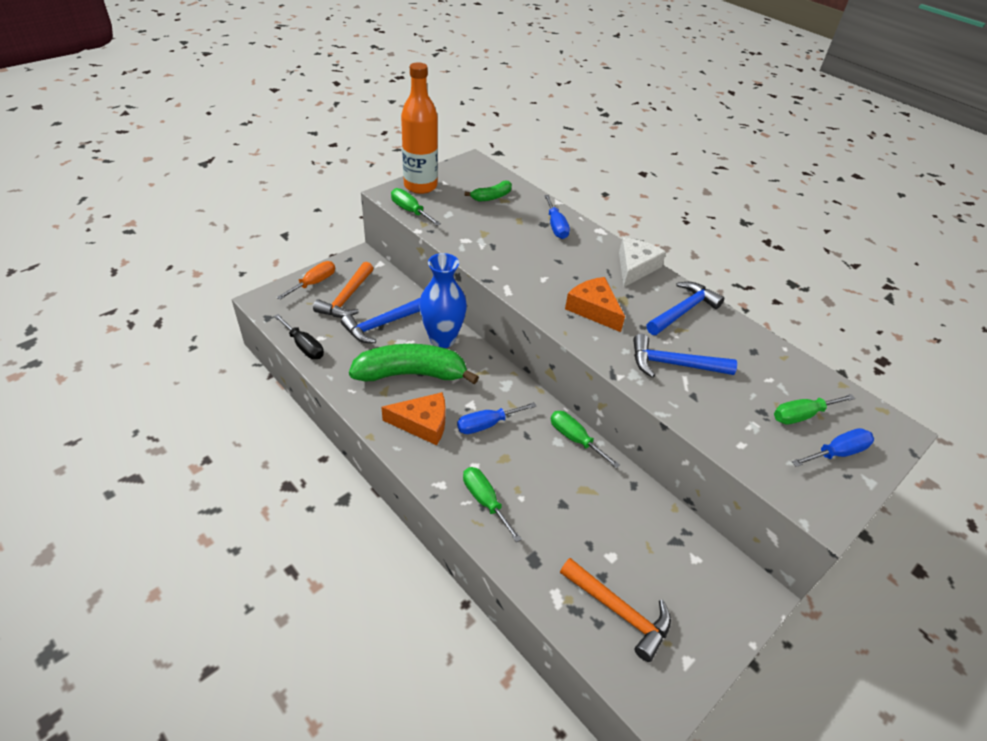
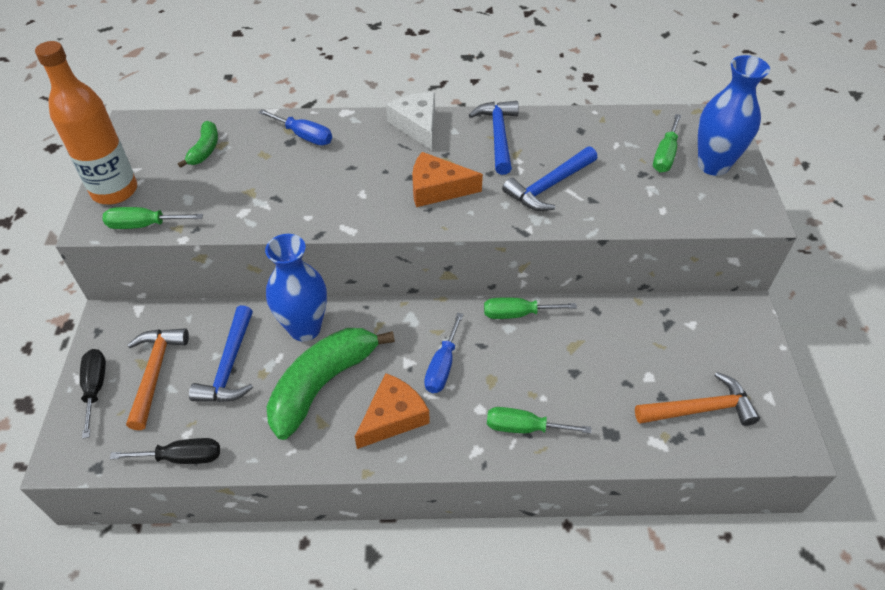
camera: 45 degrees left, 5 degrees up
(314, 283) = (95, 388): orange screwdriver -> black screwdriver
(346, 298) = (155, 372): orange hammer -> orange hammer turned 150 degrees counterclockwise
(836, 453) = (713, 165): blue screwdriver -> blue vase

